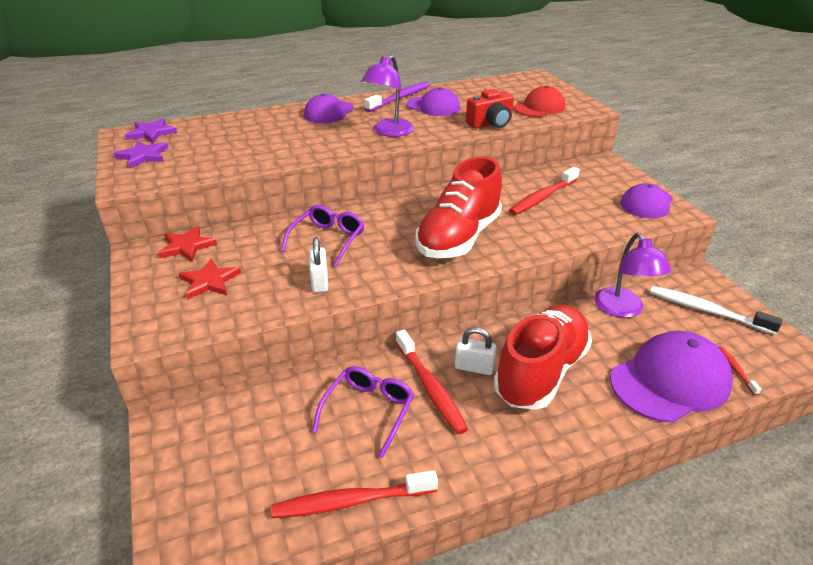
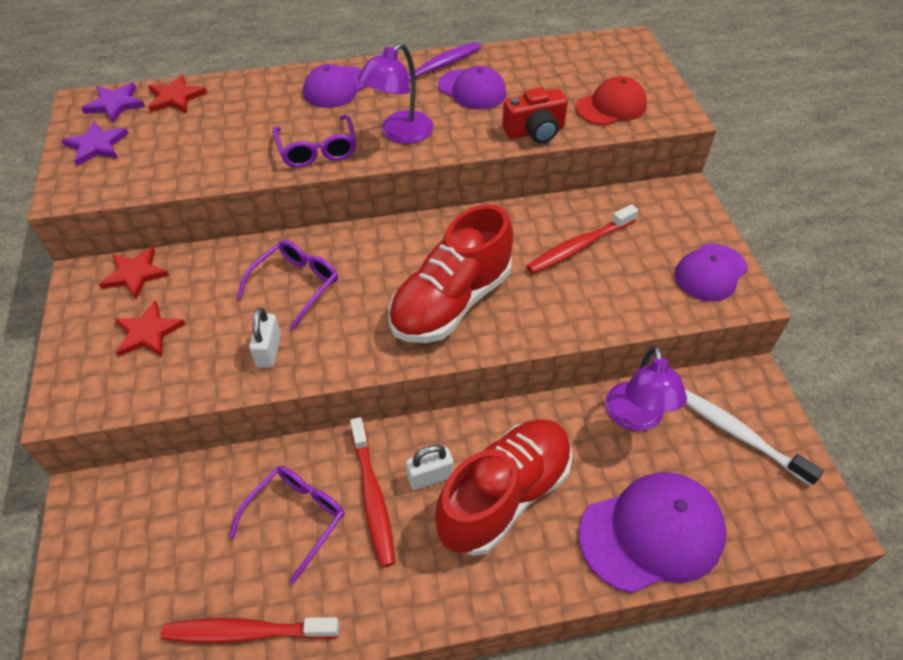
camera: 10 degrees right, 15 degrees up
(201, 126) = (175, 97): none -> red star
(328, 145) = (317, 150): none -> purple glasses
(474, 367) = (430, 477): white padlock -> white padlock turned 45 degrees counterclockwise
(736, 370) = (739, 530): red toothbrush -> none

